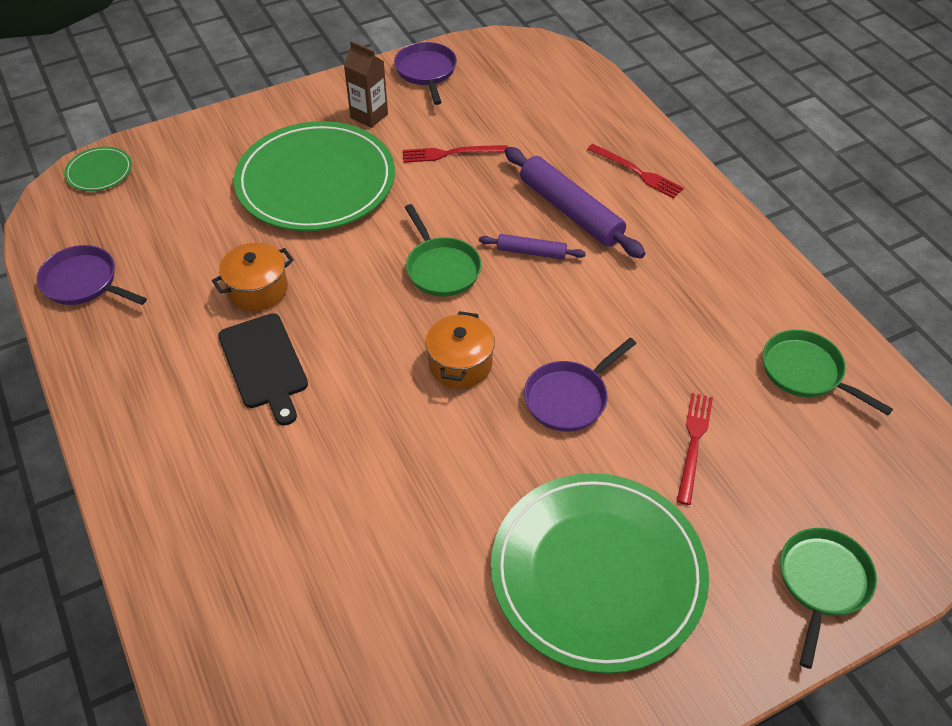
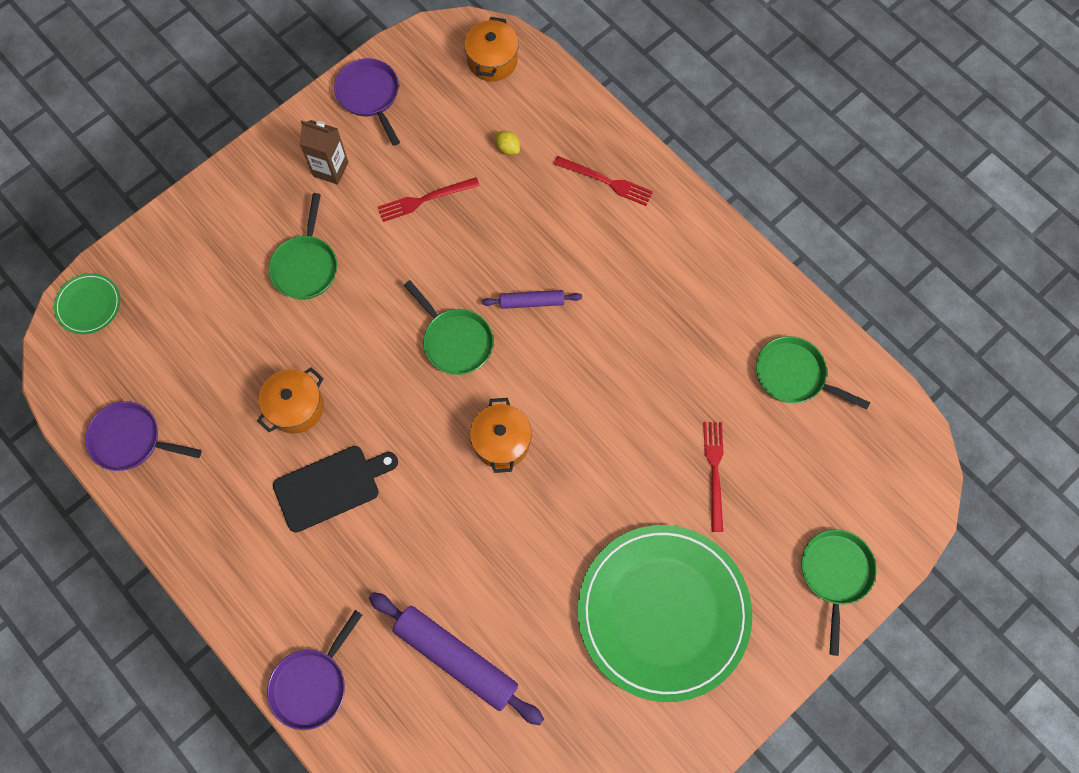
camera: 15 degrees left, 20 degrees up
(264, 364) = (331, 486): black cutting board -> black cutting board turned 75 degrees counterclockwise
(316, 181) = (306, 266): green plate -> green pan
(545, 131) = (508, 148): none -> yellow lemon
(551, 67) = (492, 61): none -> orange pot
(569, 397) = (603, 452): purple pan -> purple pan (312, 684)
(570, 211) = (555, 244): purple rolling pin -> purple rolling pin (456, 658)

